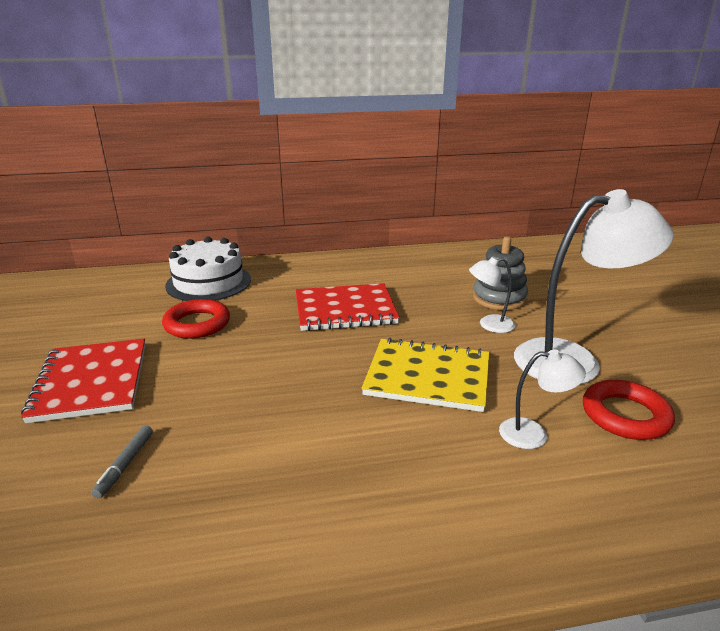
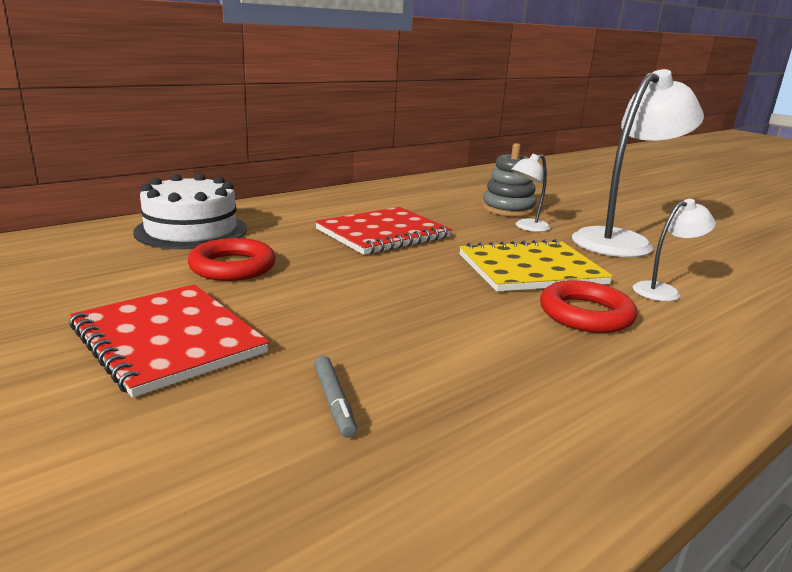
camera: 30 degrees left, 5 degrees down
(625, 415) = (702, 267): red ring -> red ring (585, 314)

